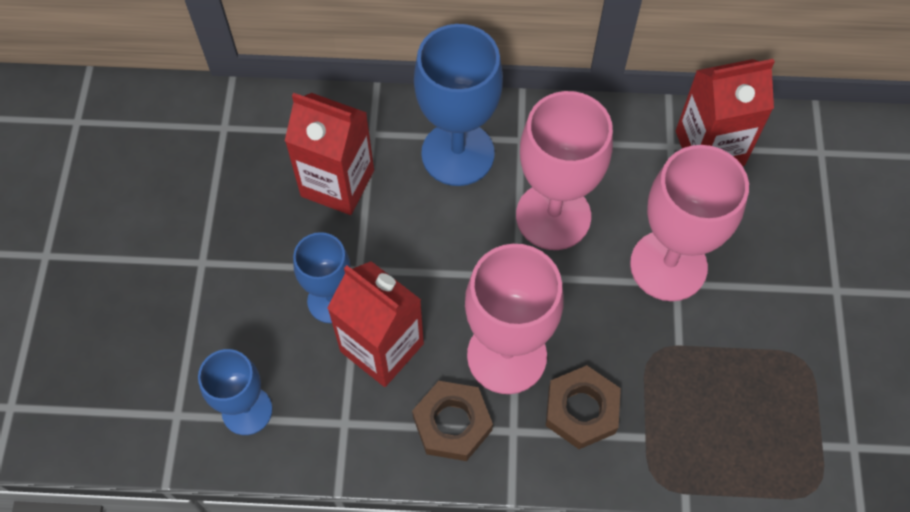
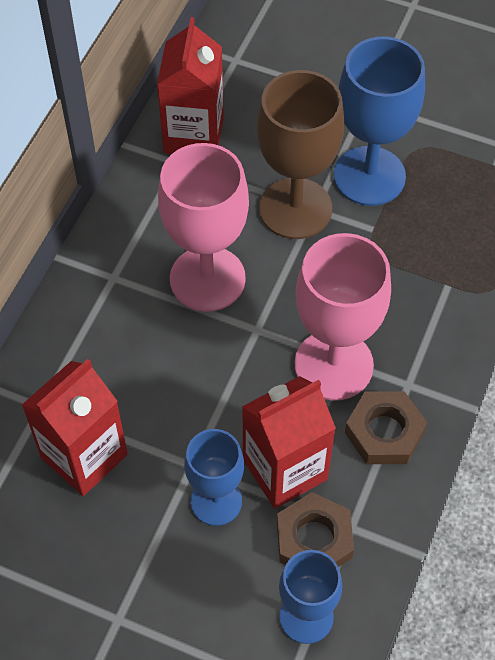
camera: 70 degrees left, 5 degrees down
(458, 154) = (102, 336): blue goblet -> blue goblet (369, 176)
(581, 410) = (407, 324): brown nut -> brown nut (314, 540)
(668, 265) = (295, 208): pink goblet -> brown goblet

